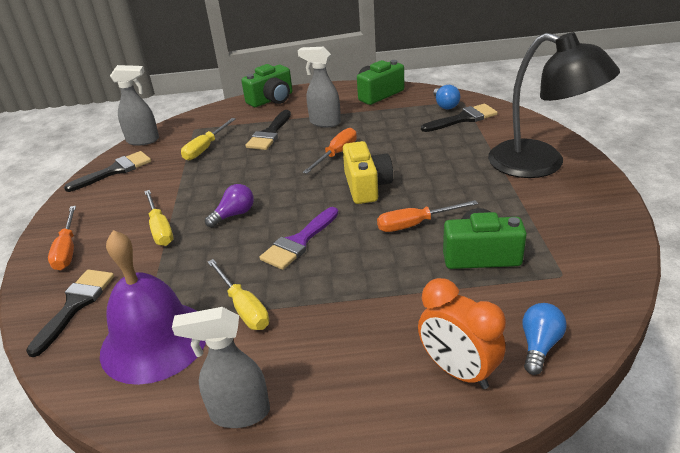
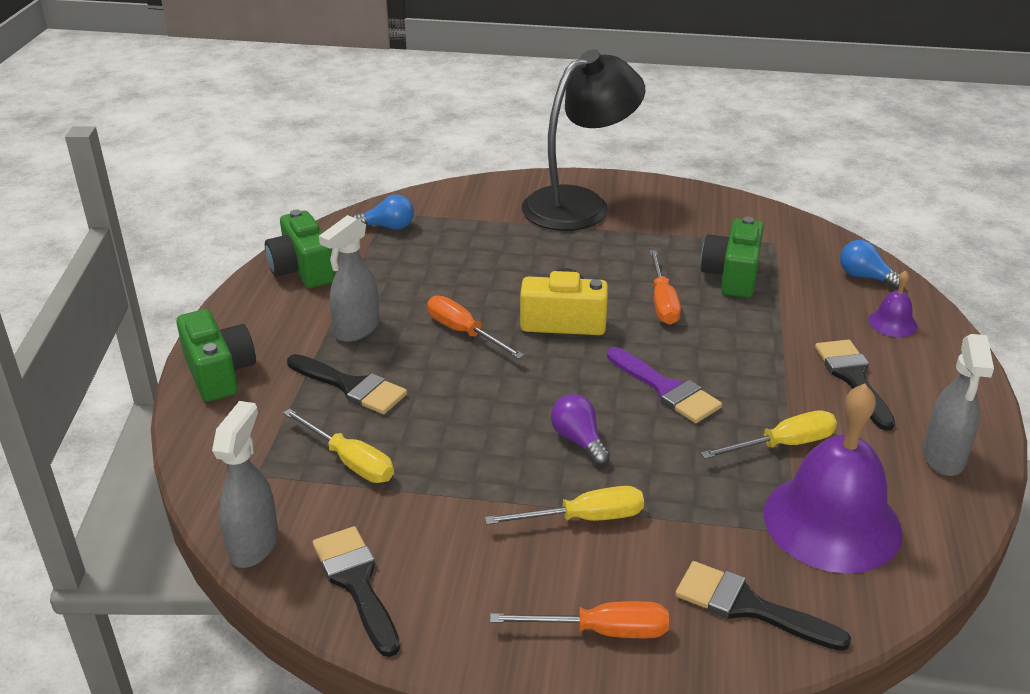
camera: 80 degrees left, 0 degrees up
(458, 371) = (892, 323): orange clock -> purple bell
(463, 119) = (437, 223): black brush -> black brush (853, 378)

